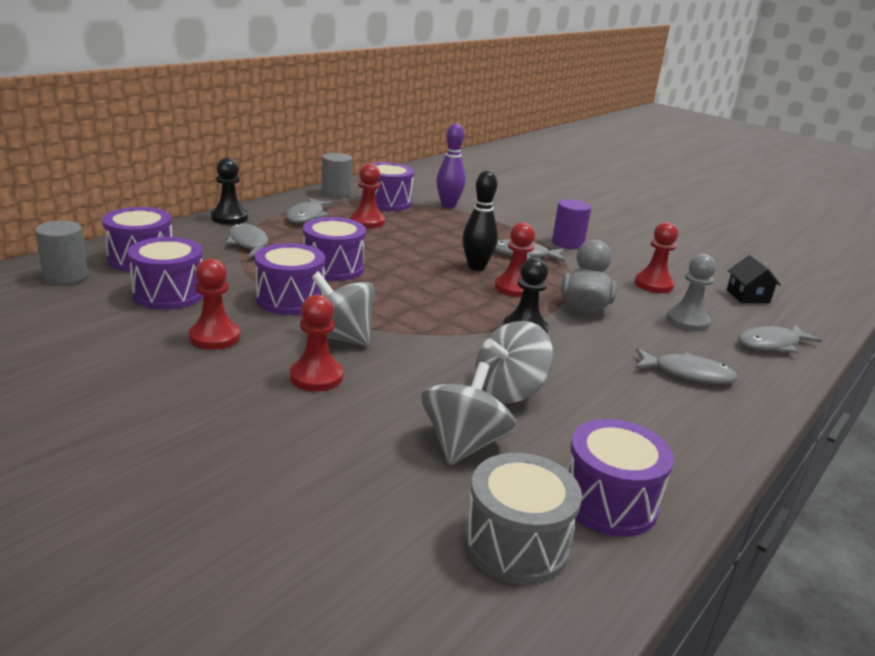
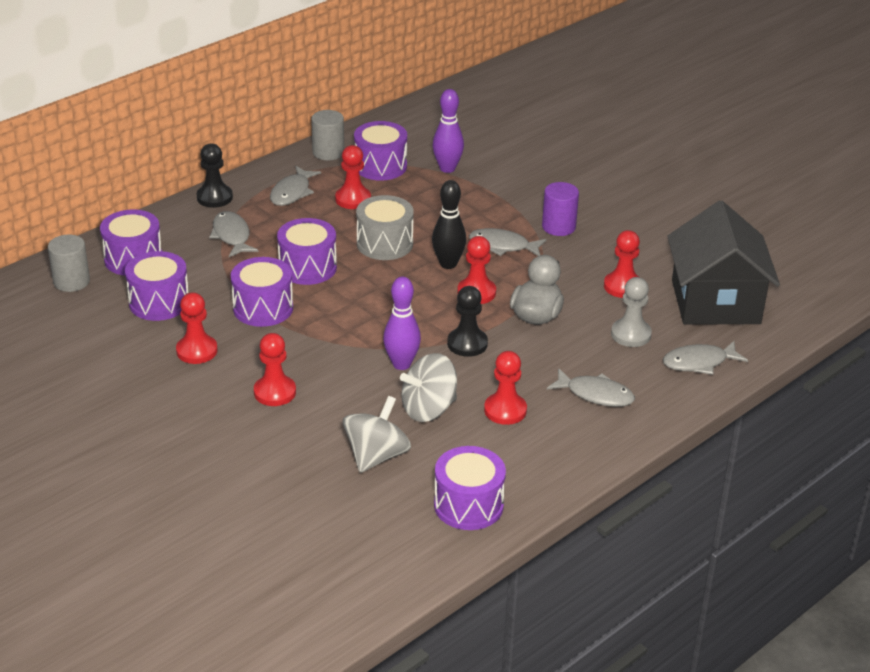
camera: 10 degrees right, 10 degrees up
(340, 337) = (300, 352): grey spinning top -> none
(460, 348) = (401, 364): none -> purple bowling pin
(516, 544) = (389, 531): grey drum -> grey drum (385, 243)
(598, 391) = (505, 410): none -> red pawn
(748, 296) = (715, 302): black house -> black house, size x2.47

